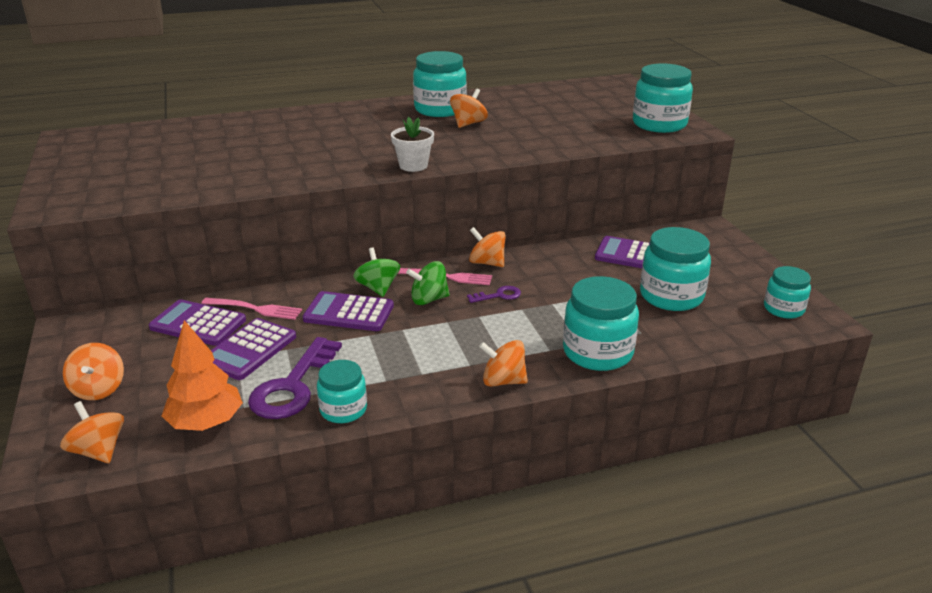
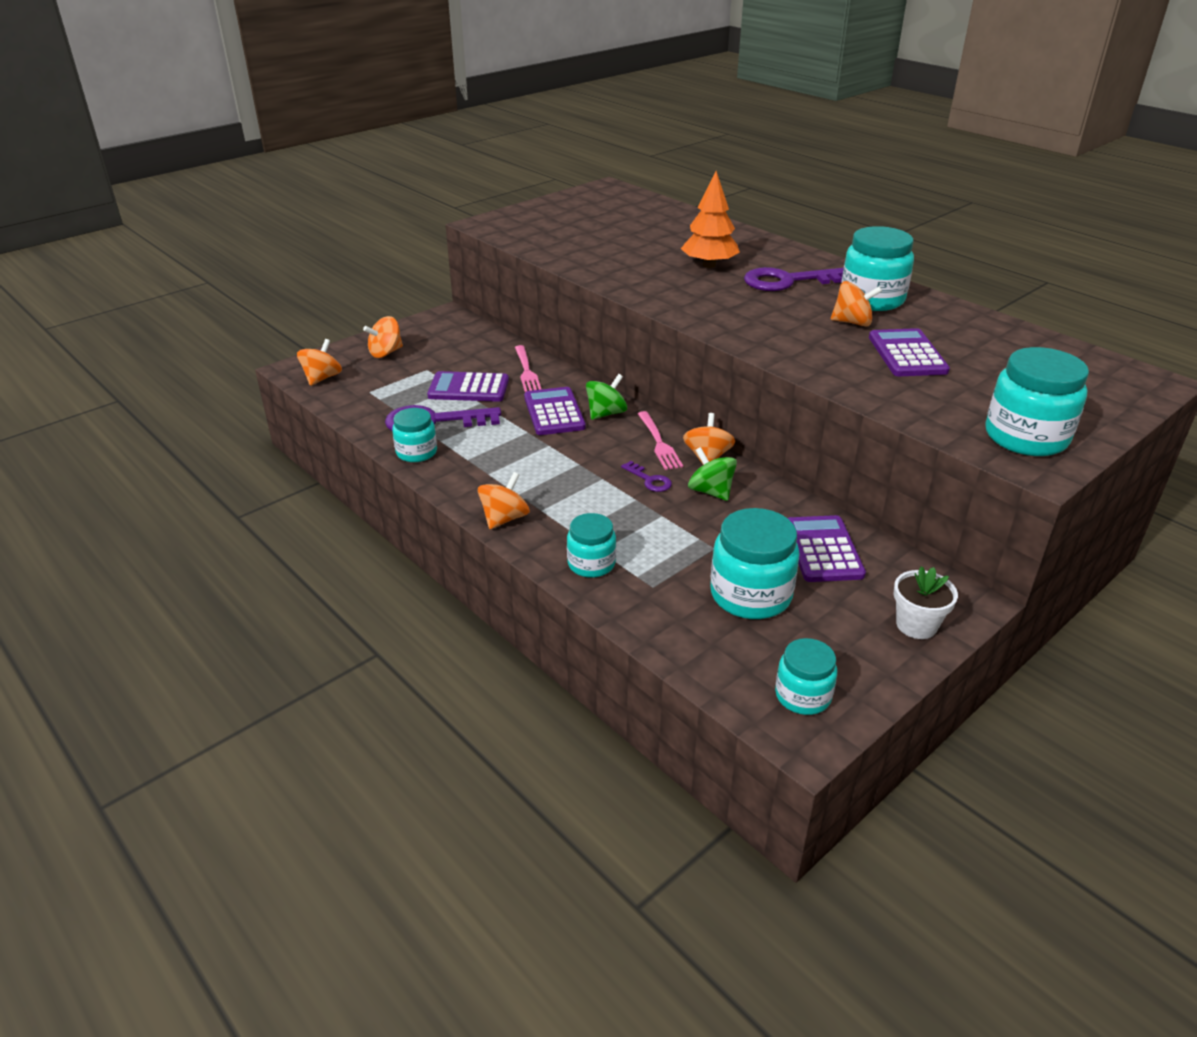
camera: 65 degrees right, 5 degrees up
(198, 324) = (488, 357): purple calculator -> purple calculator (907, 354)
(206, 422) = (370, 403): orange tree -> orange tree (709, 265)
(377, 124) = (789, 281): none -> purple key
(413, 166) = (707, 322): white flower pot -> white flower pot (916, 625)
(429, 299) = (609, 444): green spinning top -> green spinning top (711, 491)
(503, 381) = (504, 518): orange spinning top -> orange spinning top turned 45 degrees clockwise
(597, 352) = (591, 564): turquoise jar -> turquoise jar, size x0.61

